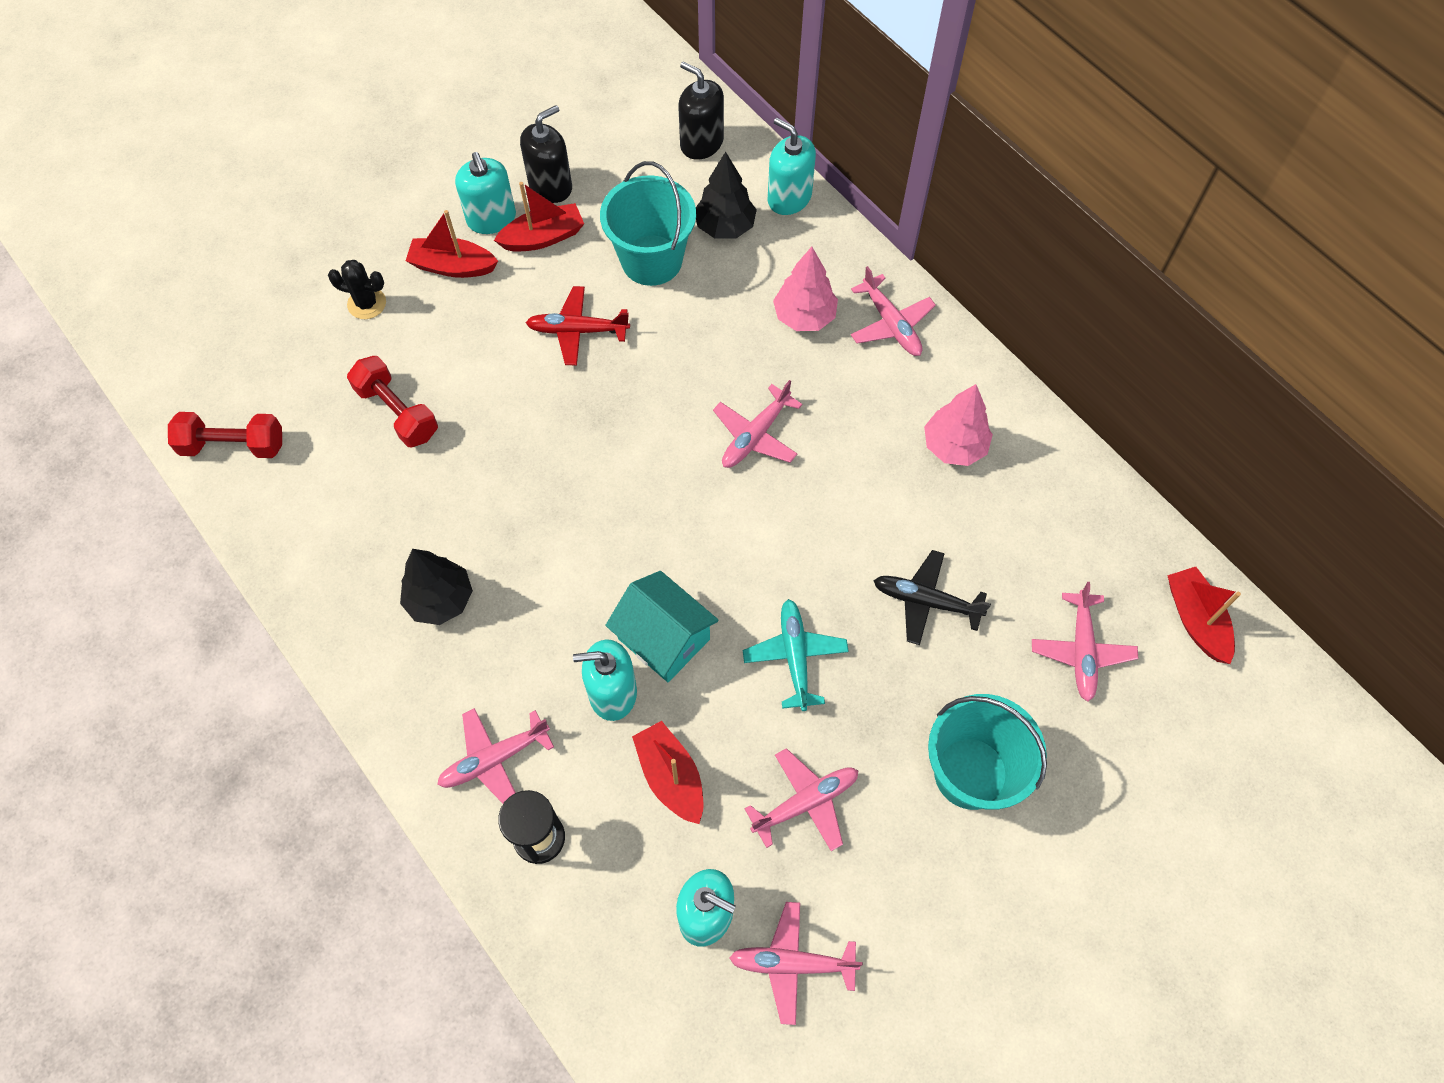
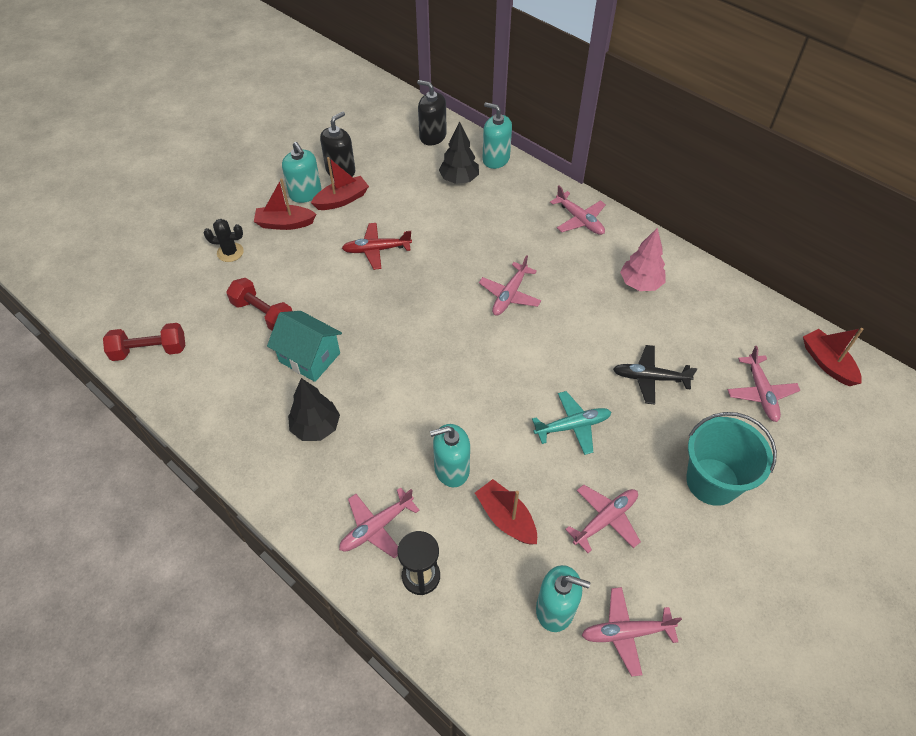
camera: 10 degrees left, 10 degrees down
(651, 260) = (416, 204): turquoise bucket -> none
(663, 639) = (479, 428): turquoise house -> turquoise house (309, 357)
(795, 657) = (572, 426): turquoise plane -> turquoise plane turned 90 degrees clockwise
(804, 317) = (523, 223): pink tree -> none

